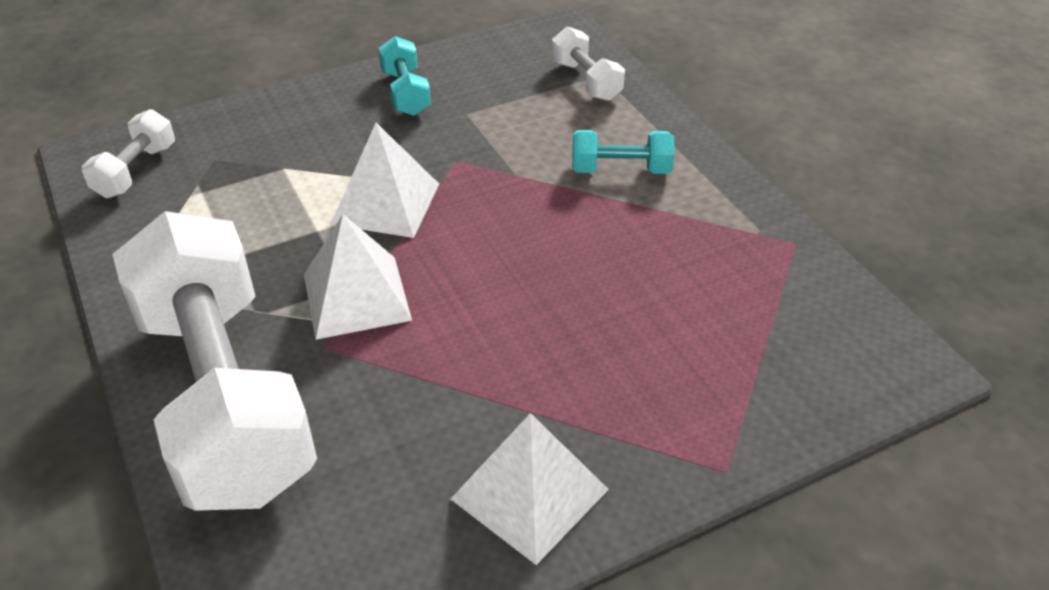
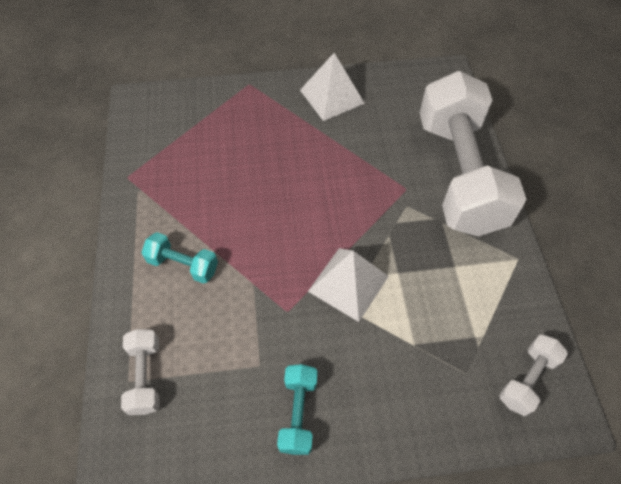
camera: 160 degrees left, 15 degrees up
(356, 296) = (383, 214): white pyramid -> none

